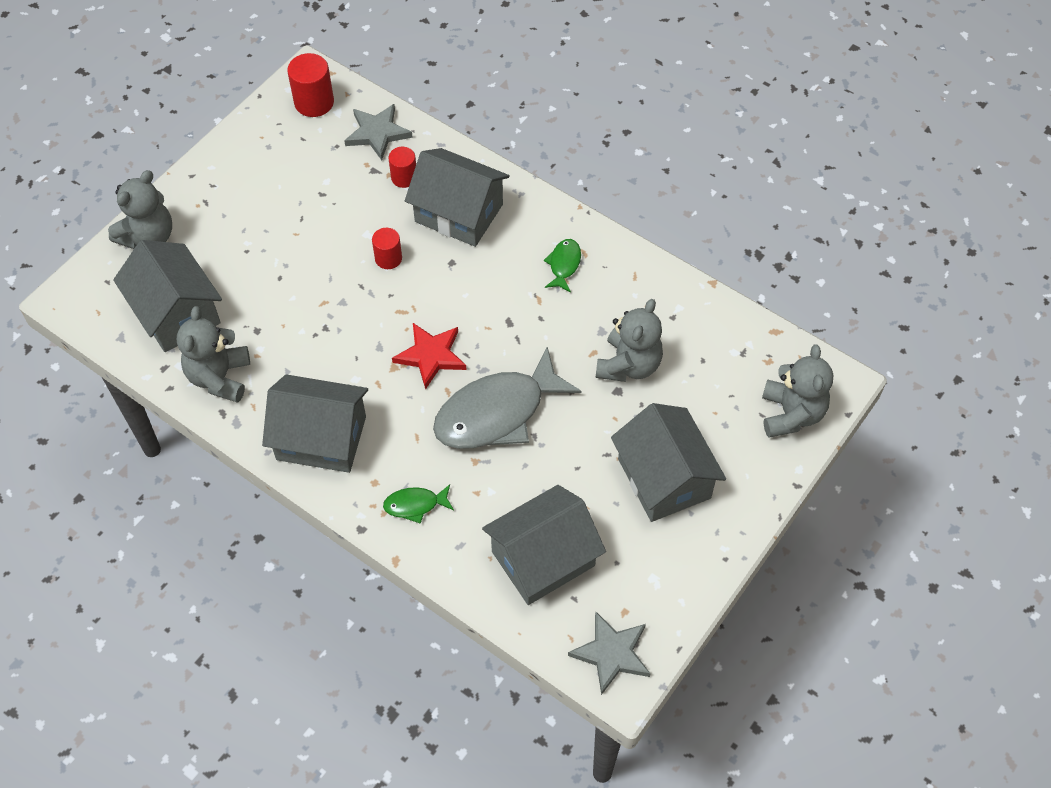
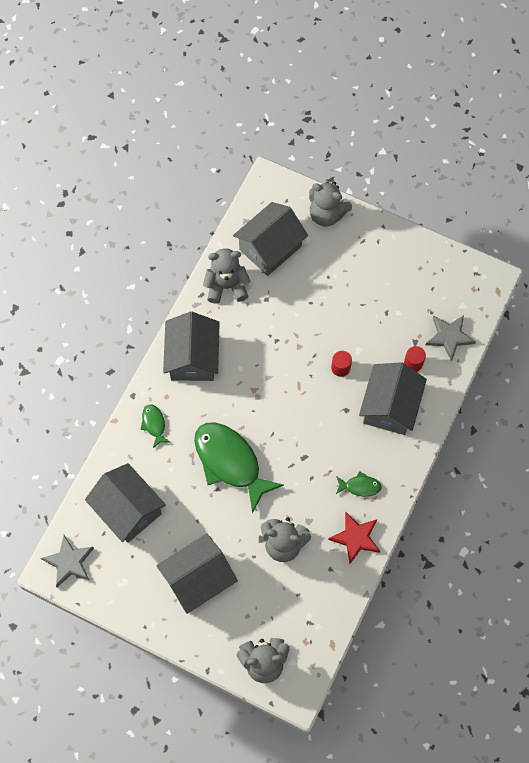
camera: 80 degrees right, 10 degrees up
(314, 102) = (467, 288): red cylinder -> none
(431, 356) = (267, 411): red star -> red star (355, 538)
(497, 413) = (230, 462): grey fish -> green fish

